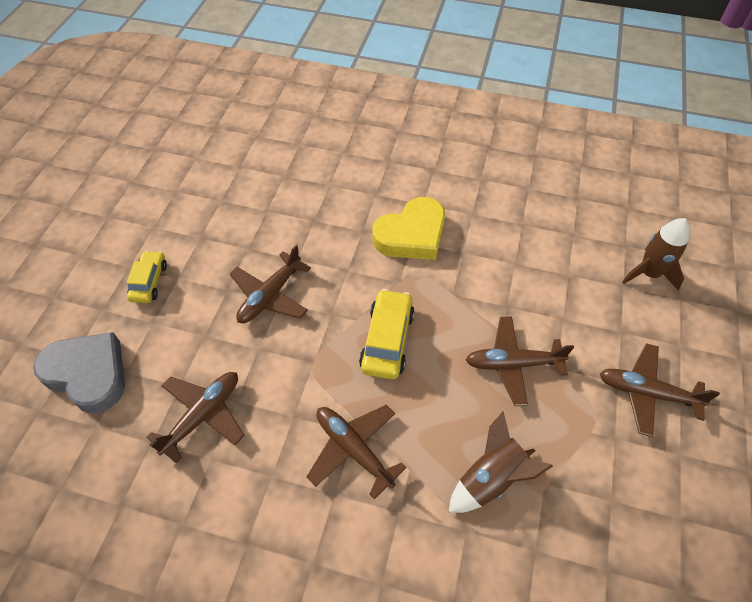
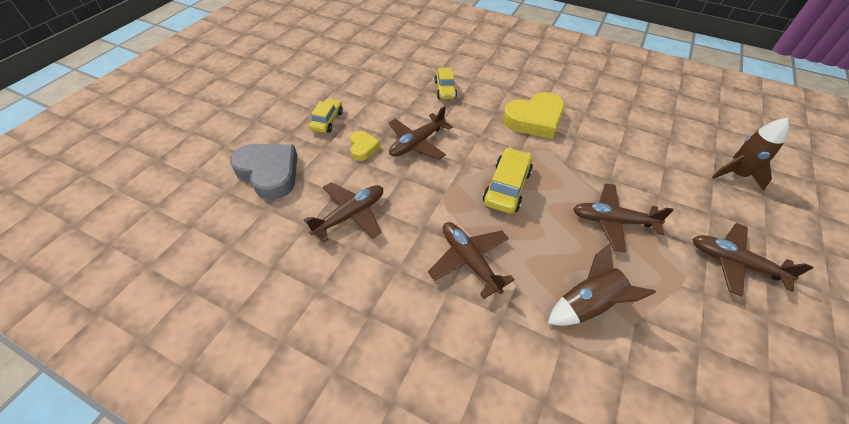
camera: 10 degrees right, 5 degrees down
(203, 315) = (363, 148): none -> yellow heart
(295, 207) = (445, 90): none -> yellow car

